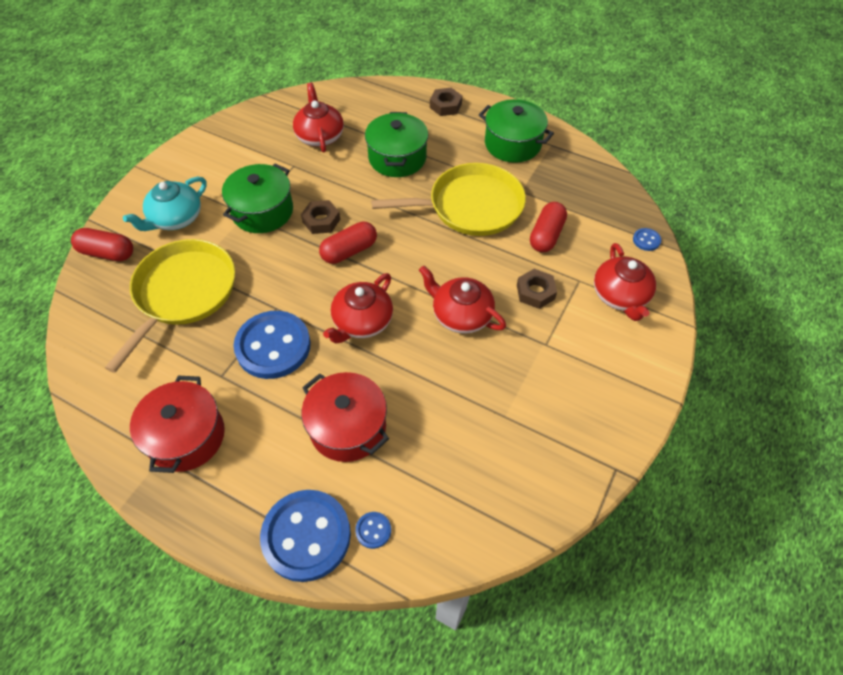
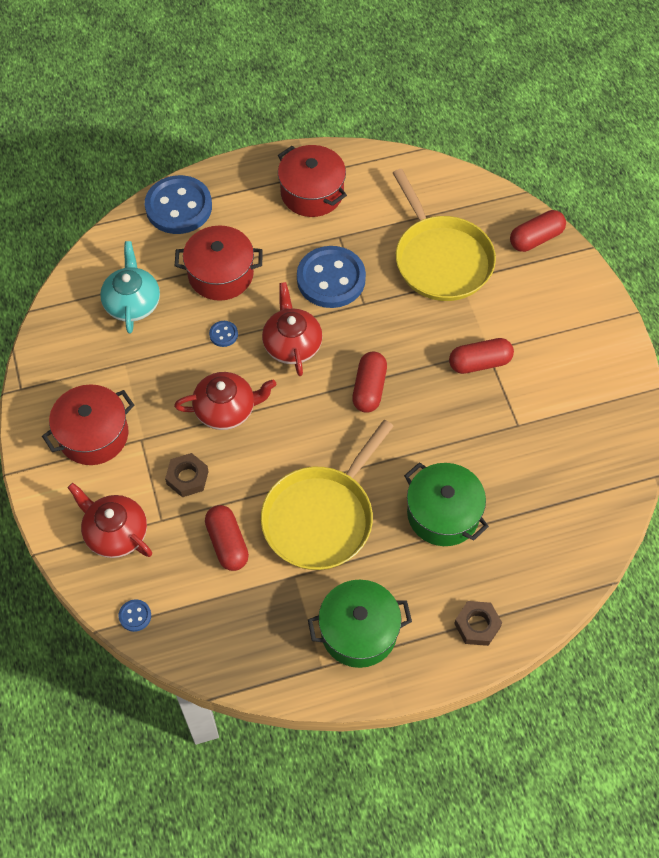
camera: 135 degrees right, 5 degrees up
(175, 218) = (533, 301): turquoise teapot -> turquoise teapot (132, 303)
(262, 211) = (480, 363): green pot -> red capsule
(320, 136) = (540, 475): red teapot -> none
(321, 221) = (424, 395): brown nut -> none
(373, 530) = (143, 238): blue button -> blue button (223, 334)
(581, 376) = (93, 435): none -> red pot

